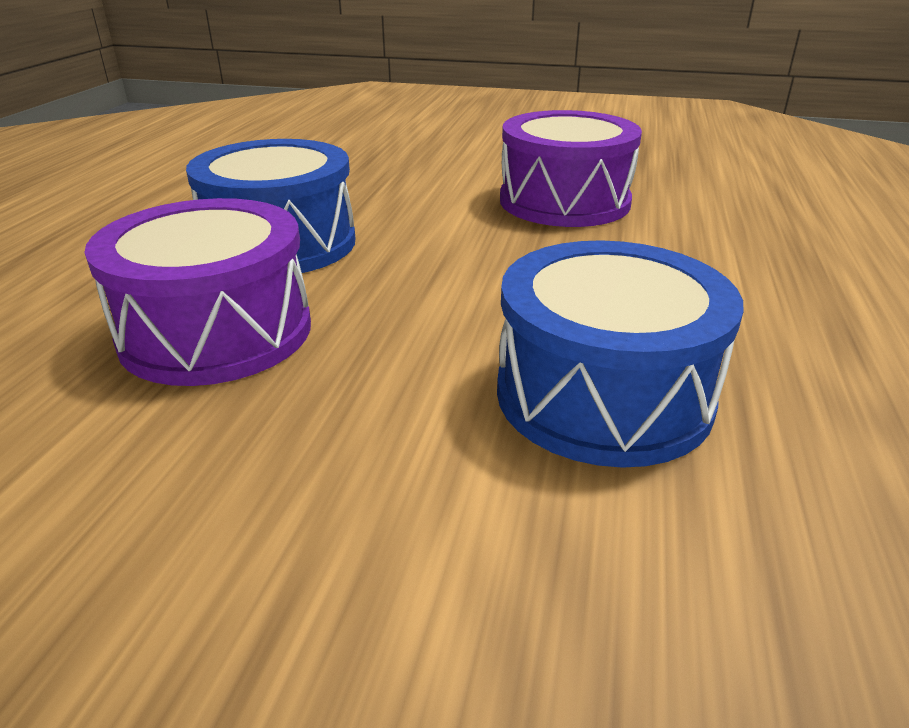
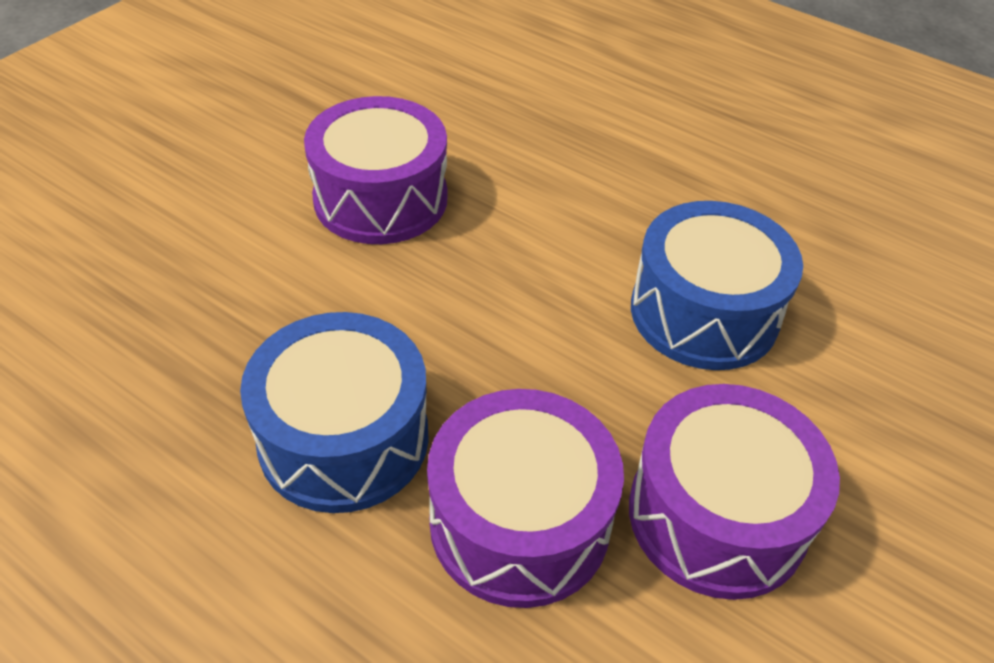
camera: 70 degrees left, 15 degrees up
(262, 456) = (717, 515): none -> purple drum

